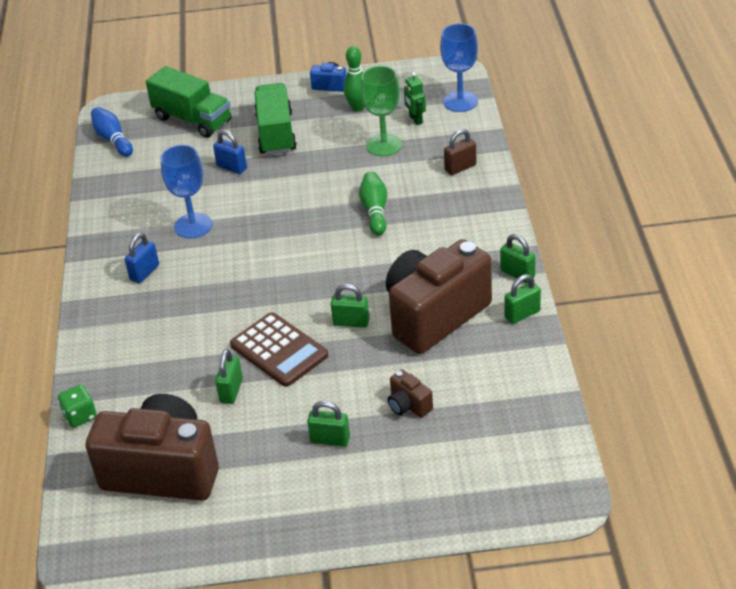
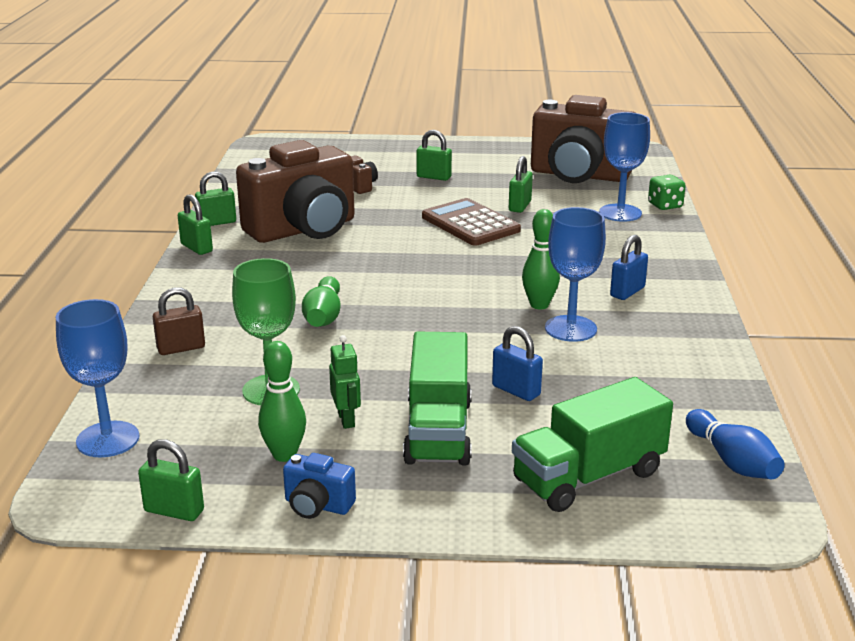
camera: 175 degrees left, 15 degrees down
(129, 394) = (620, 213): none -> blue goblet
(192, 120) = (588, 476): green truck -> green truck turned 75 degrees counterclockwise
(215, 247) = (539, 305): none -> green bowling pin
(351, 322) = (391, 233): green padlock -> green padlock (174, 511)
(415, 119) = (200, 421): green robot -> green robot (346, 420)

